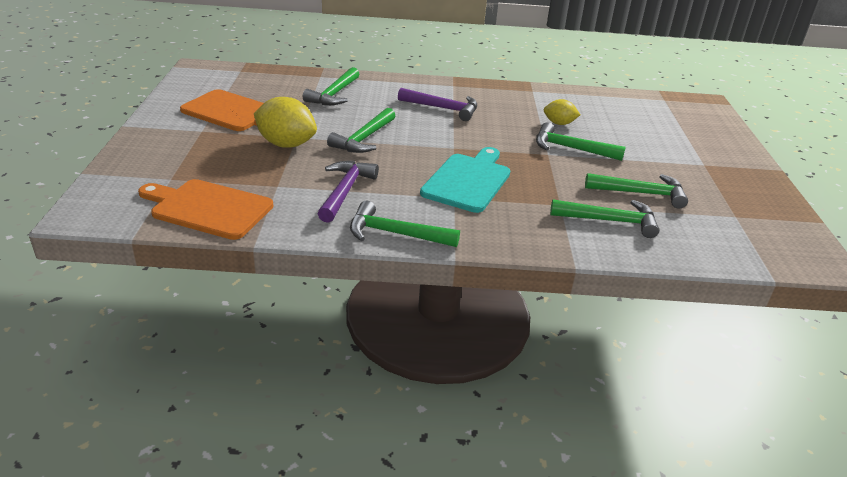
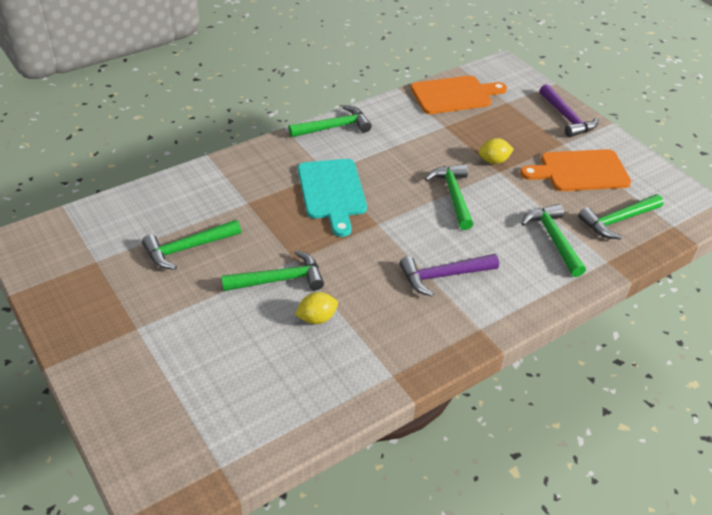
camera: 145 degrees right, 10 degrees up
(286, 144) = (493, 161): yellow lemon -> yellow lemon, size x0.57
(345, 191) = (400, 142): purple hammer -> purple hammer (567, 118)
(610, 221) = (201, 204): green hammer -> green hammer (617, 221)

